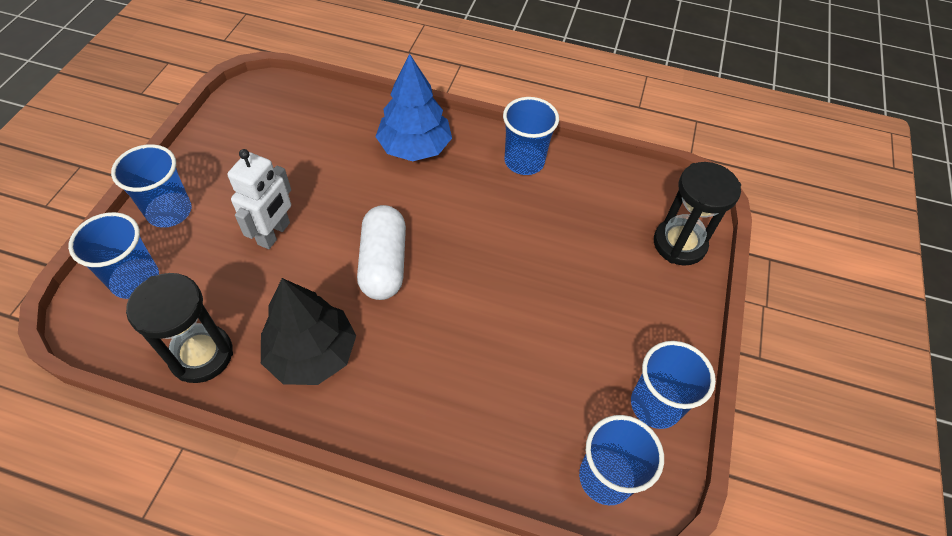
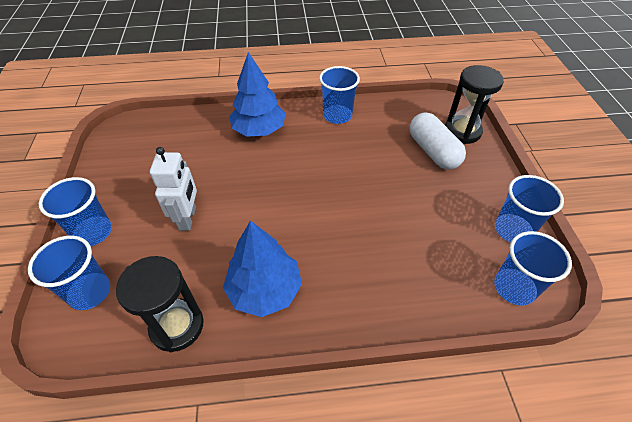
camera: 20 degrees left, 5 degrees down
(312, 353) = (265, 290): black tree -> blue tree
(383, 263) = (281, 209): white capsule -> white capsule (433, 151)

